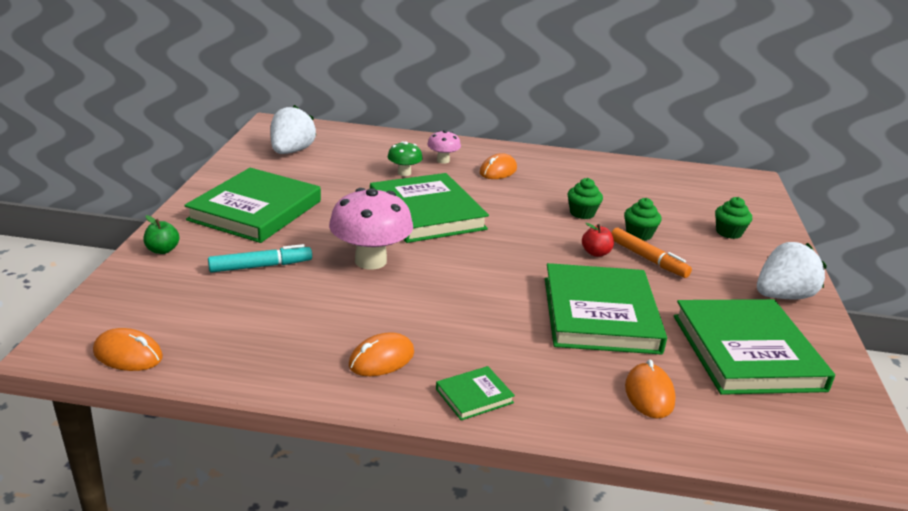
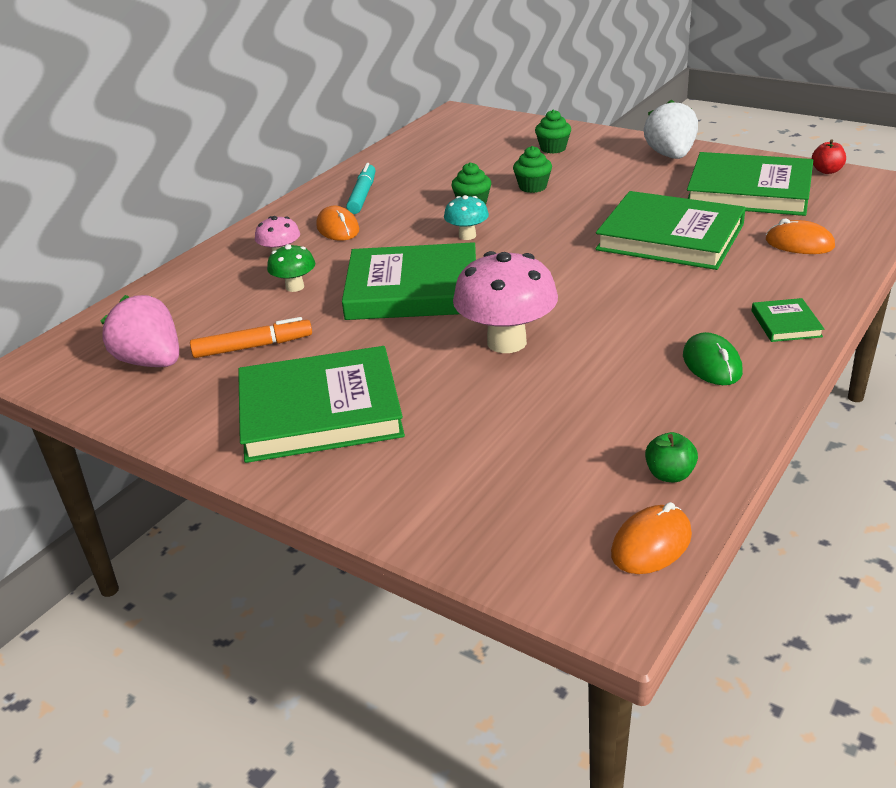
camera: 60 degrees left, 5 degrees up
(162, 250) = (388, 502): green apple -> green apple (669, 475)
(255, 210) = (320, 411): green book -> green book turned 60 degrees counterclockwise
(260, 266) = (478, 421): turquoise marker -> turquoise marker (362, 195)
(291, 151) = (151, 362): white strawberry -> pink strawberry
(381, 359) = (711, 364): orange mouse -> green mouse
(525, 220) = (467, 236): none -> turquoise mushroom
(596, 253) = (557, 215): red apple -> red apple (826, 171)
(648, 259) = (582, 194): orange marker -> orange marker (253, 347)

